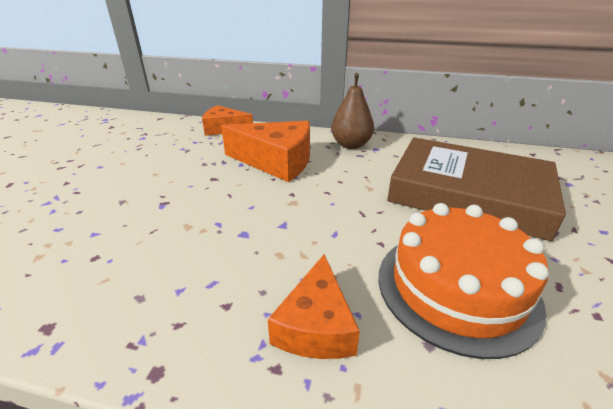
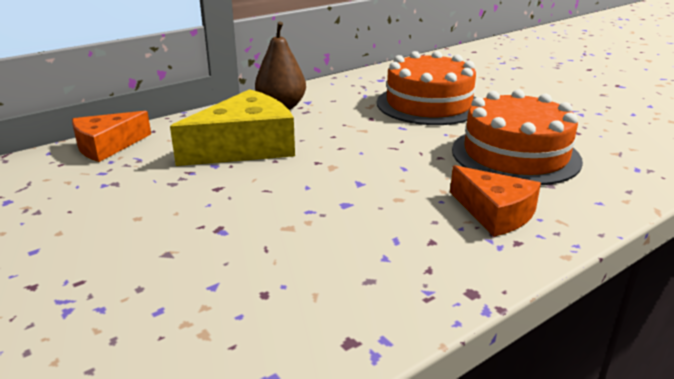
camera: 50 degrees left, 5 degrees down
(276, 161) = (245, 147): orange cheese -> yellow cheese
(468, 194) = (428, 104): brown book -> orange cake

